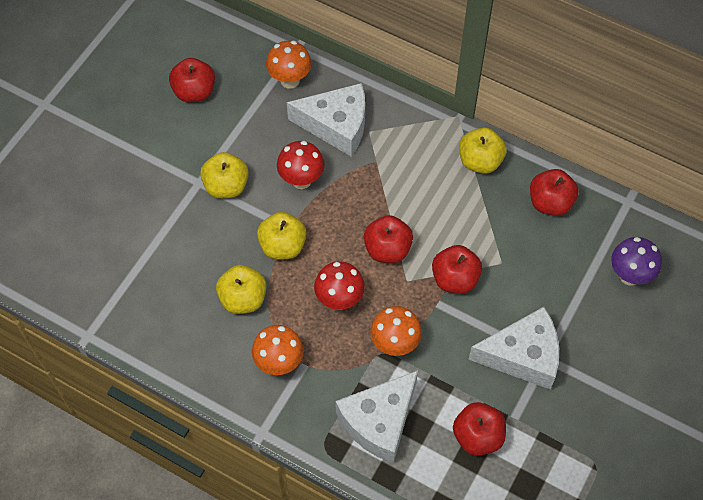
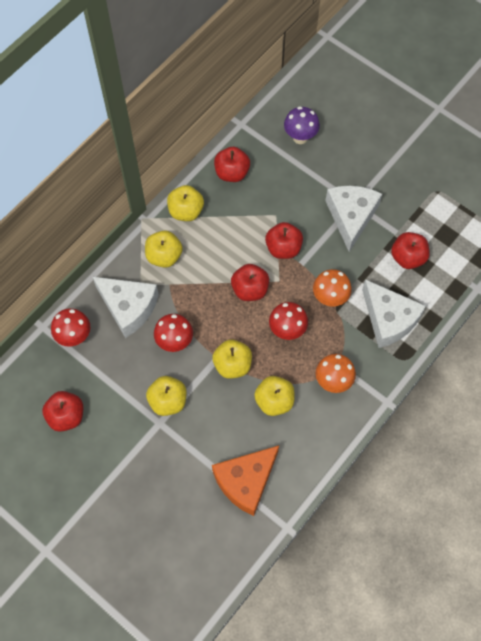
camera: 80 degrees left, 5 degrees up
(139, 283) = (246, 481): none -> orange cheese
(290, 80) = (74, 337): orange mushroom -> red mushroom
(337, 125) = (128, 307): white cheese -> white cheese turned 105 degrees clockwise
(412, 149) = (164, 256): none -> yellow apple

